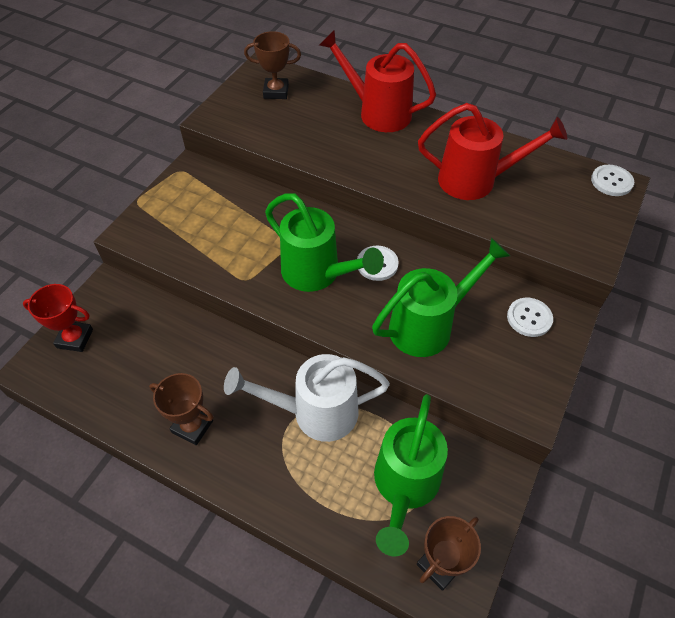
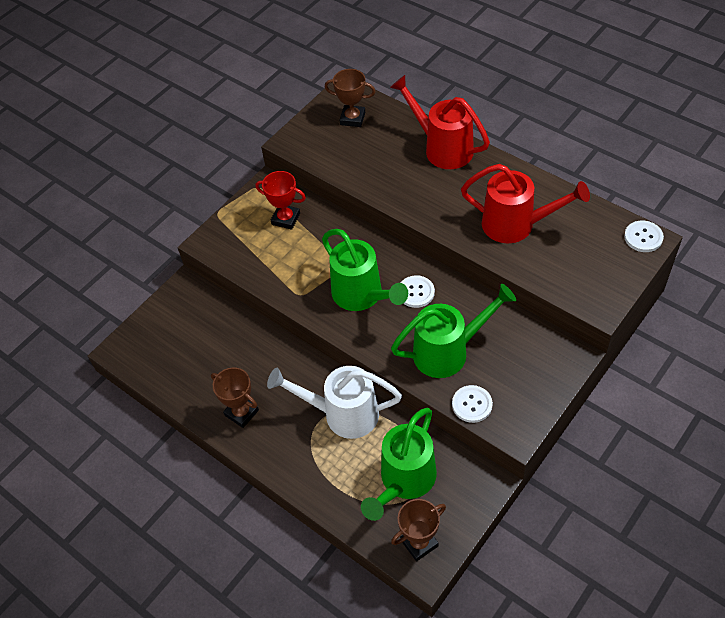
camera: 15 degrees right, 0 degrees up
(75, 338) = (155, 329): red trophy -> red trophy (285, 219)
(529, 318) = (538, 355): white button -> white button (472, 404)

